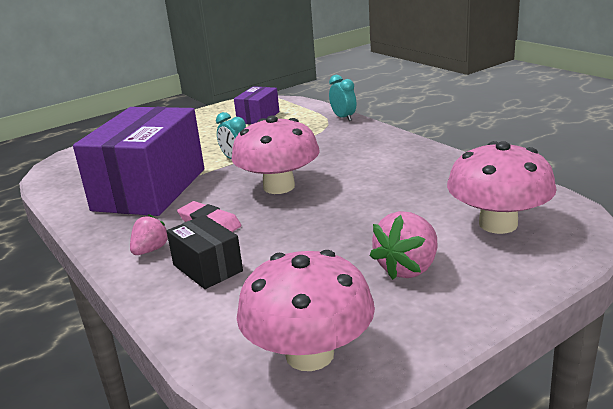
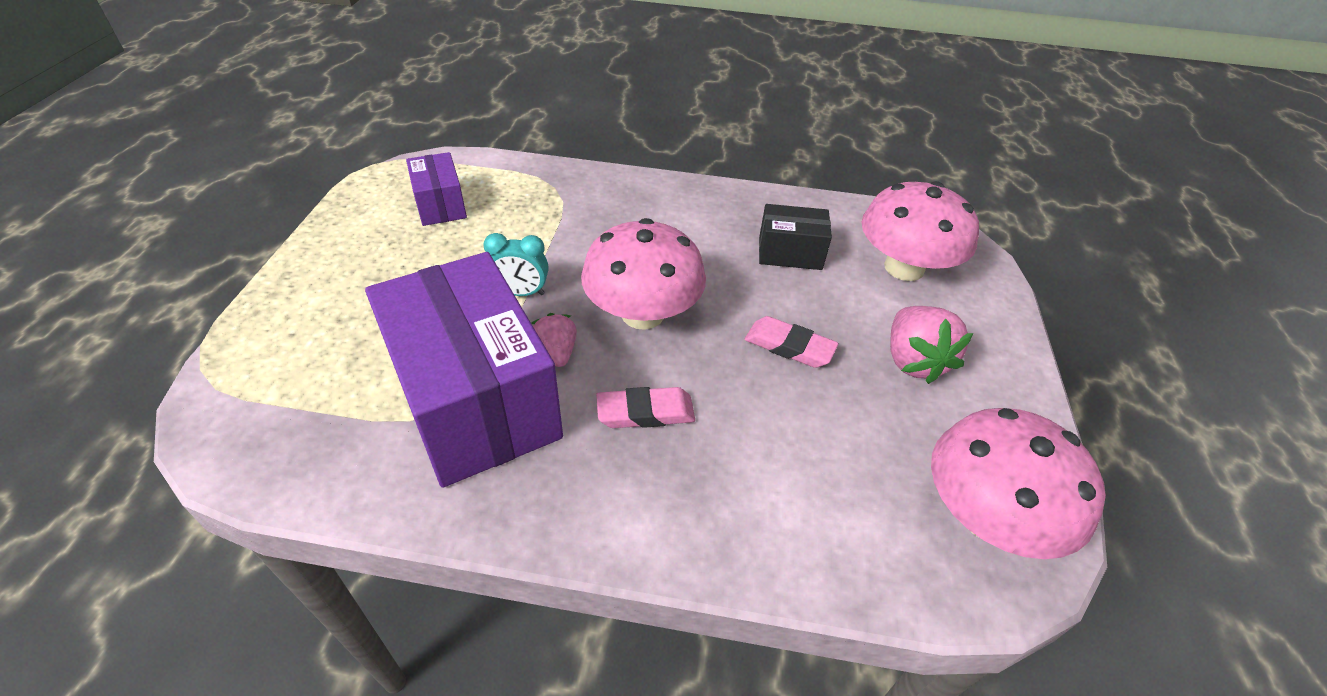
camera: 50 degrees left, 20 degrees up
(150, 250) = (639, 497): pink strawberry -> pink strawberry (556, 353)
(207, 268) = (745, 479): black box -> black box (790, 253)
(336, 229) = (789, 346): none -> pink eraser
(343, 118) = (559, 170): turquoise clock -> none

